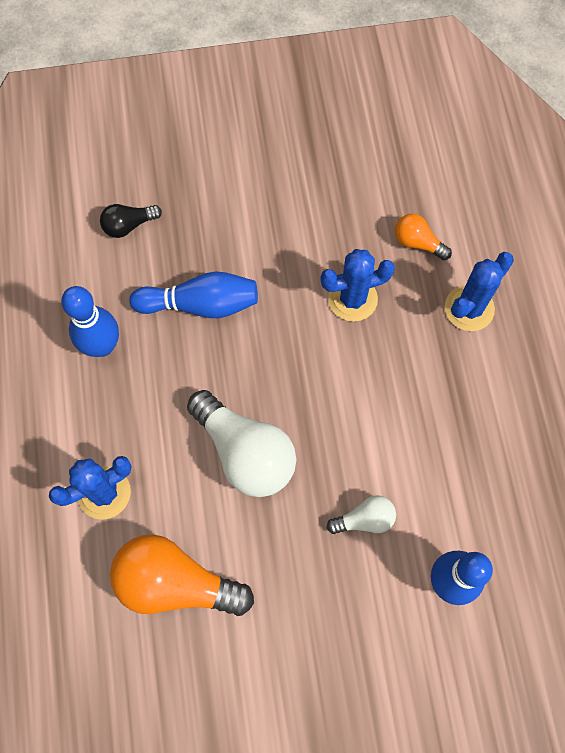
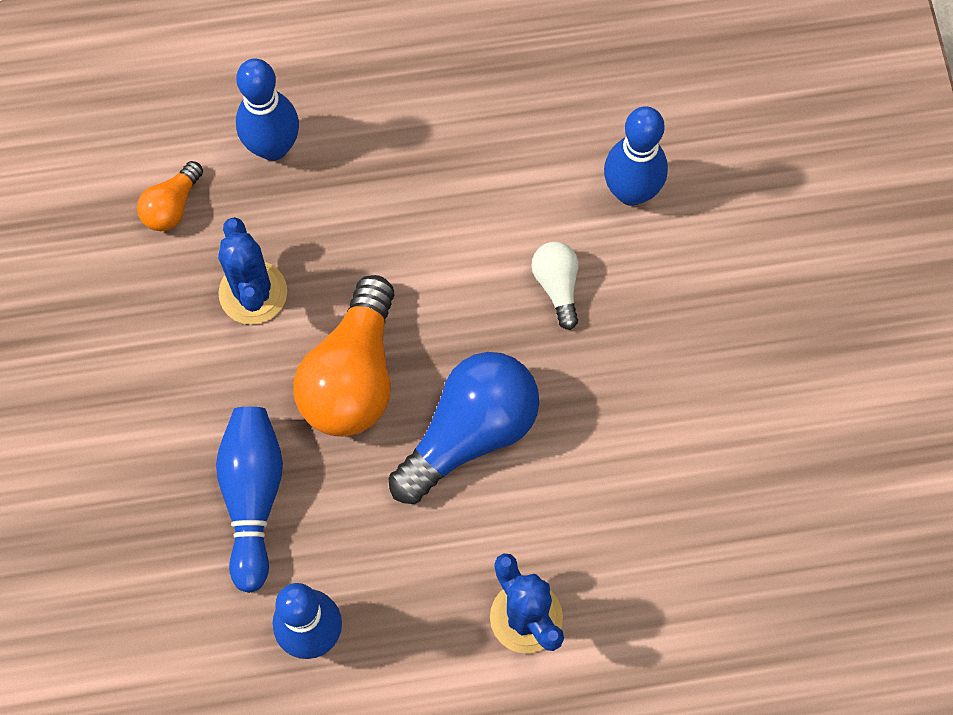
camera: 90 degrees left, 0 degrees up
(129, 225) = (119, 606): black light bulb -> none
(176, 583) = (642, 517): orange light bulb -> orange light bulb (352, 376)
(245, 452) = (470, 433): white light bulb -> blue light bulb
(469, 308) = (273, 147): blue cactus -> blue bowling pin

